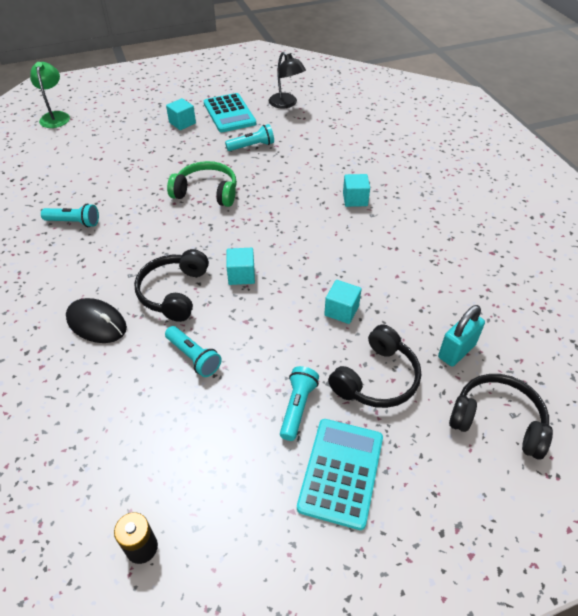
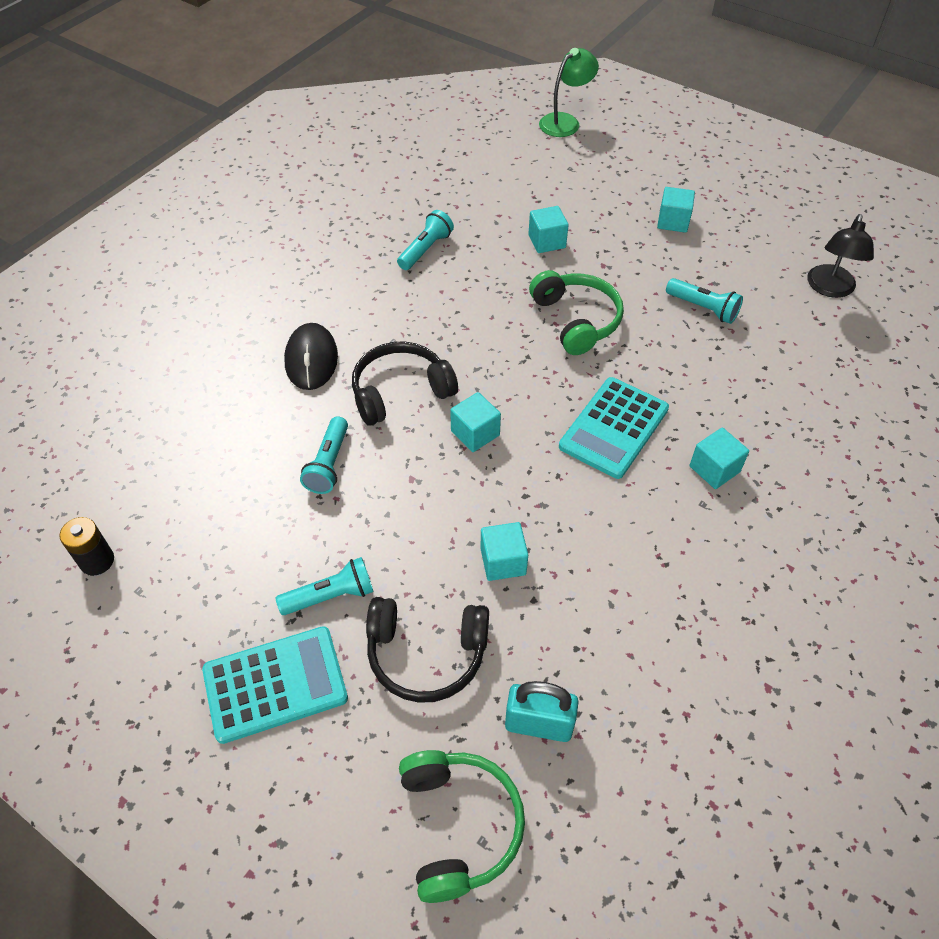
camera: 55 degrees right, 5 degrees up
(74, 222) = (425, 249): turquoise flashlight -> turquoise flashlight turned 120 degrees counterclockwise
(136, 172) = (547, 241): none -> turquoise cube
(229, 113) = (741, 249): turquoise calculator -> turquoise calculator (614, 428)
(497, 421) = (458, 825): black headphones -> green headphones

